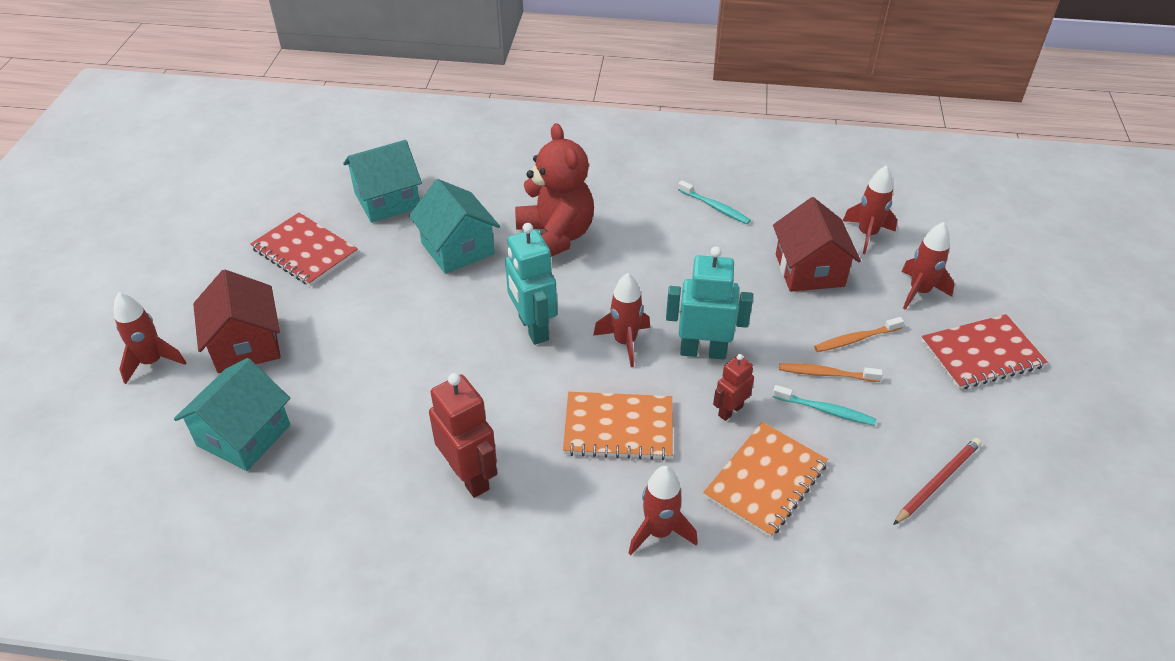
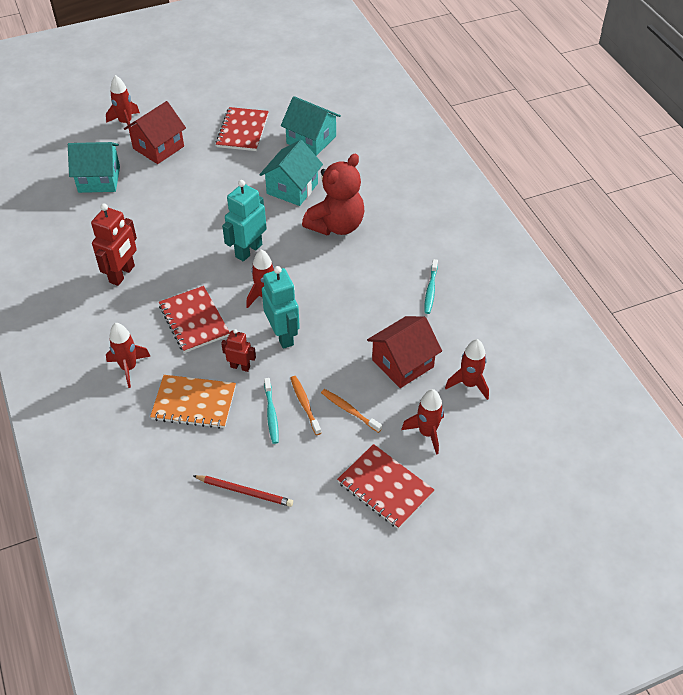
camera: 60 degrees right, 5 degrees up
(618, 428) = (194, 320): orange notebook -> red notebook

